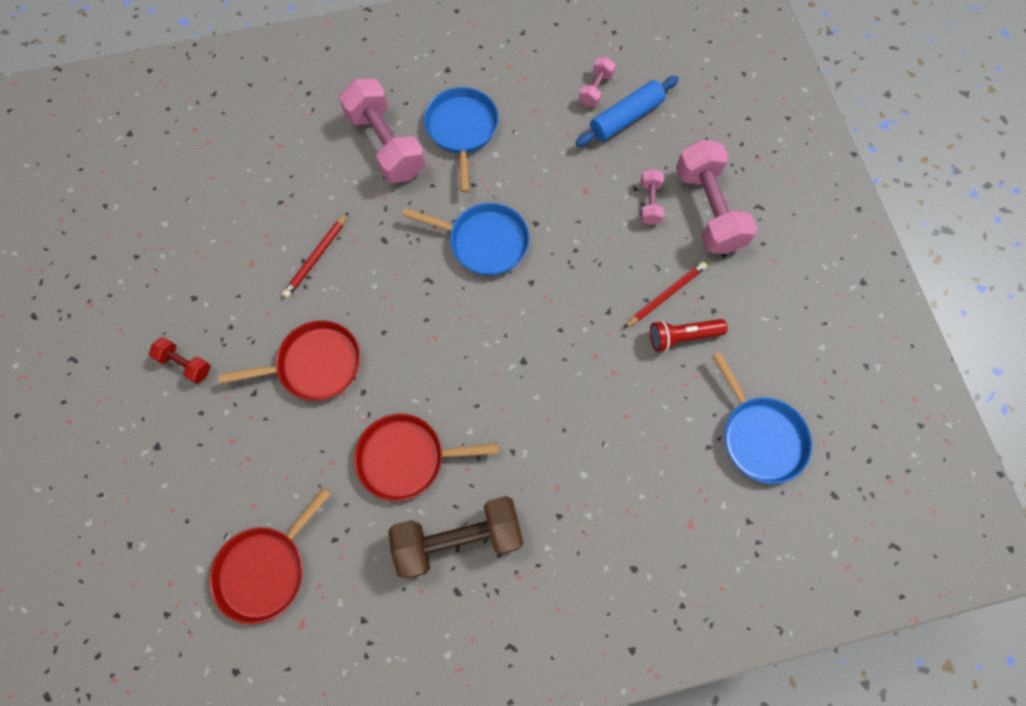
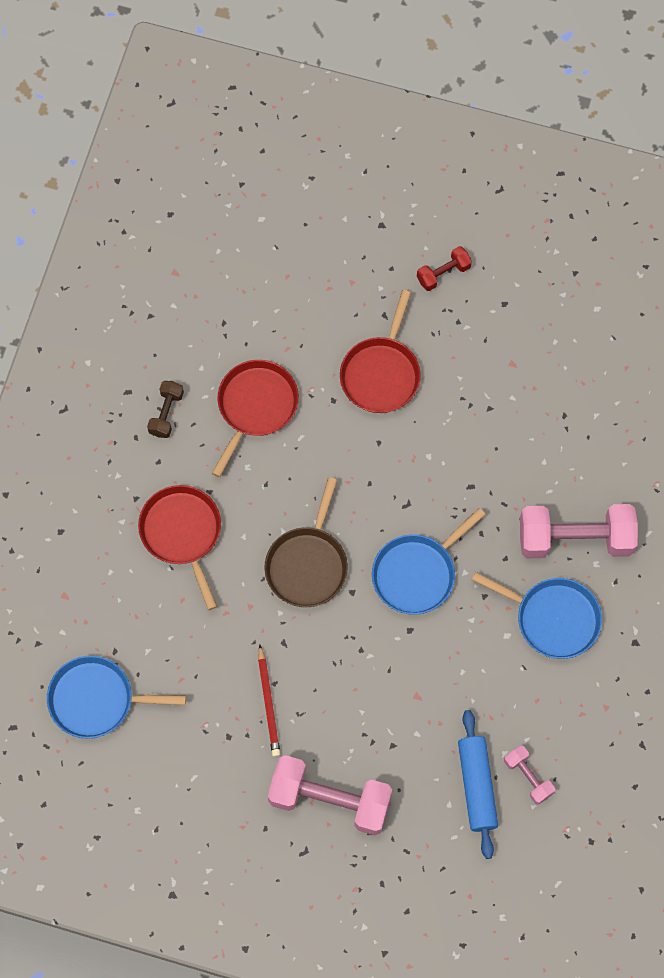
camera: 120 degrees right, 0 degrees up
(265, 569) = (232, 264): red pan -> red pan (182, 533)
(316, 257) = (486, 421): red pencil -> none
(459, 539) = (166, 413): brown dumbbell -> brown dumbbell, size x0.49
(529, 329) = (307, 565): none -> brown pan
(650, 203) = (369, 749): pink dumbbell -> none
(682, 336) = (221, 693): red flashlight -> none

